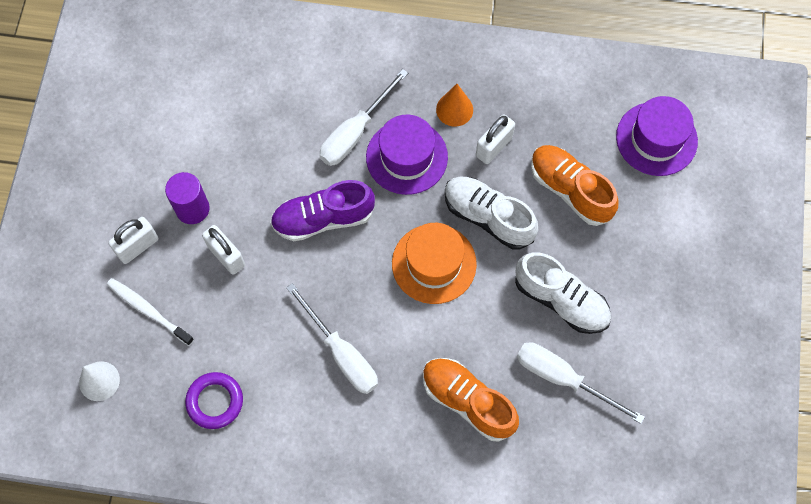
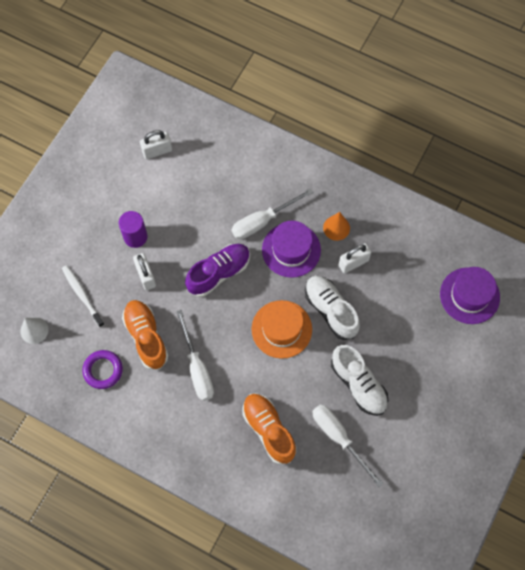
camera: 20 degrees right, 0 degrees up
(137, 246) = (90, 250): white padlock -> white padlock (157, 151)
(323, 219) = (219, 273): purple shoe -> purple shoe turned 135 degrees clockwise
(570, 190) = (394, 310): orange shoe -> orange shoe (146, 337)

